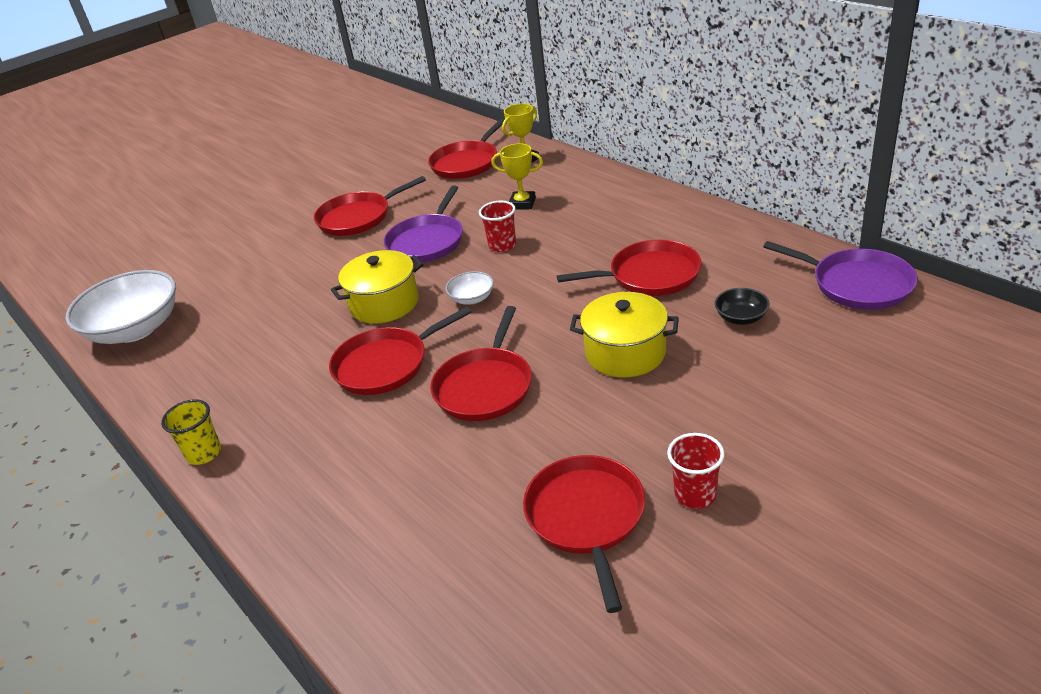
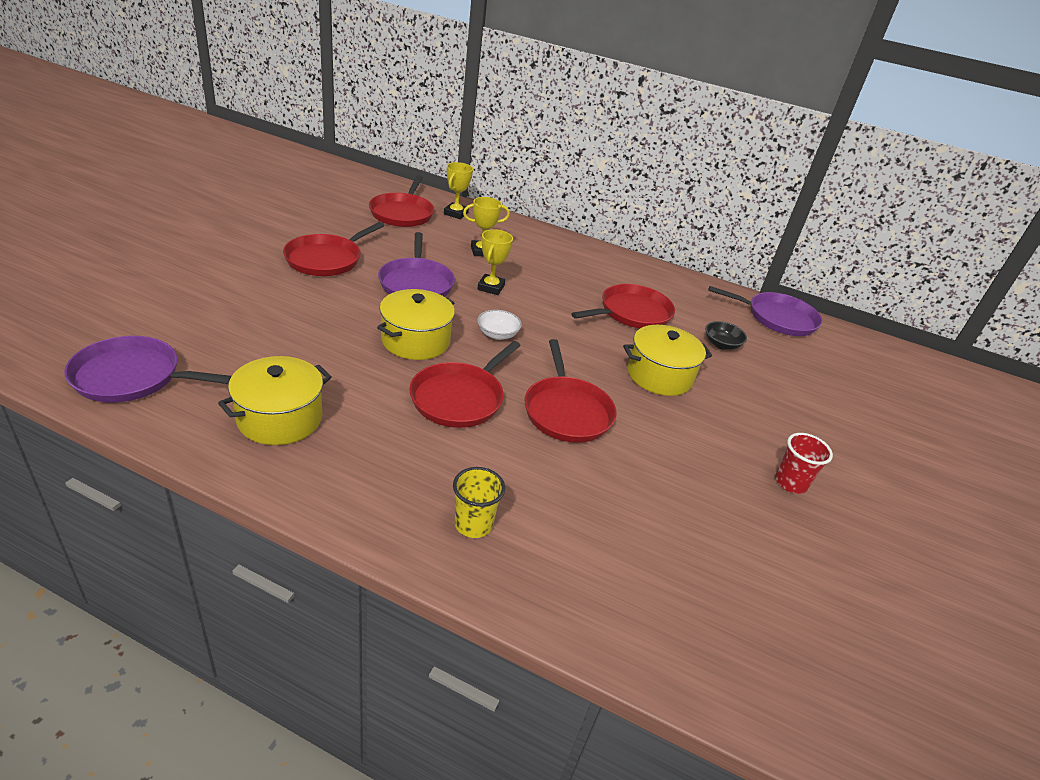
camera: 35 degrees left, 0 degrees up
(135, 329) = (132, 377): white bowl -> purple pan
(204, 453) = (325, 504): yellow cup -> yellow cup (473, 524)
(219, 373) = (280, 418): none -> yellow pot
(502, 245) = (491, 287): red cup -> yellow trophy
(586, 517) = (729, 512): red pan -> none

